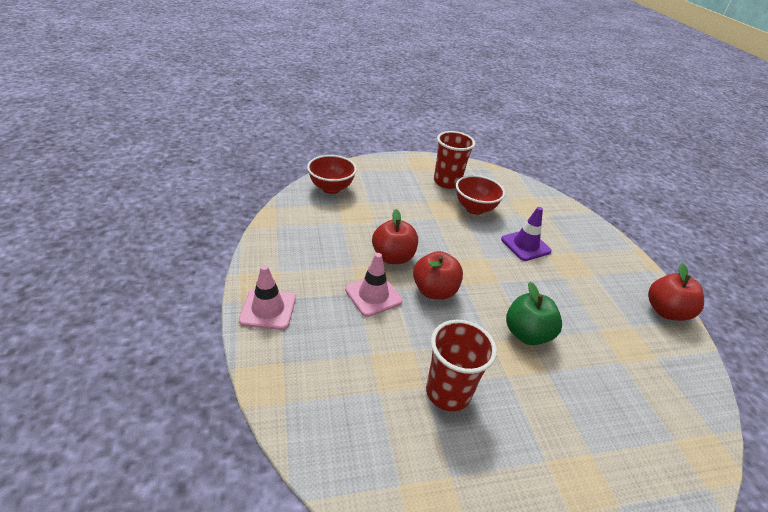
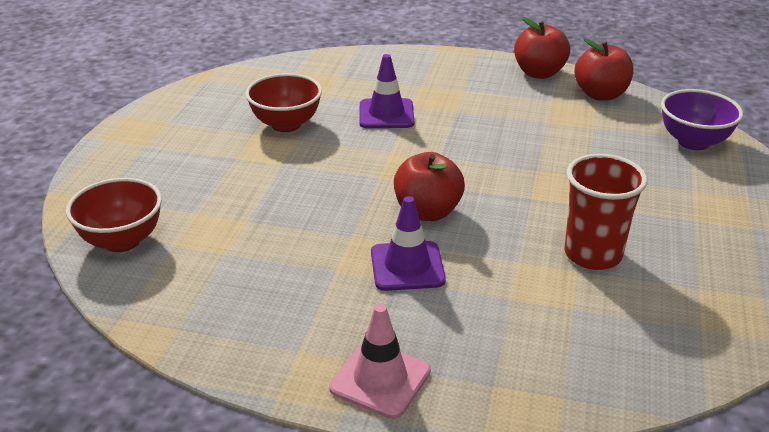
camera: 60 degrees left, 5 degrees down
(373, 295) = (407, 266): pink traffic cone -> purple traffic cone
(393, 257) = (340, 226): red apple -> red apple (600, 95)
(447, 182) = (205, 126): red cup -> none
(526, 334) = (531, 169): green apple -> none
(671, 443) = (693, 142): none -> purple bowl

